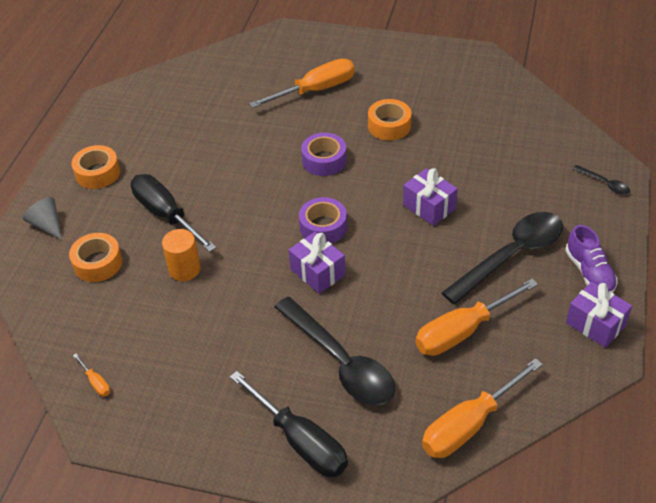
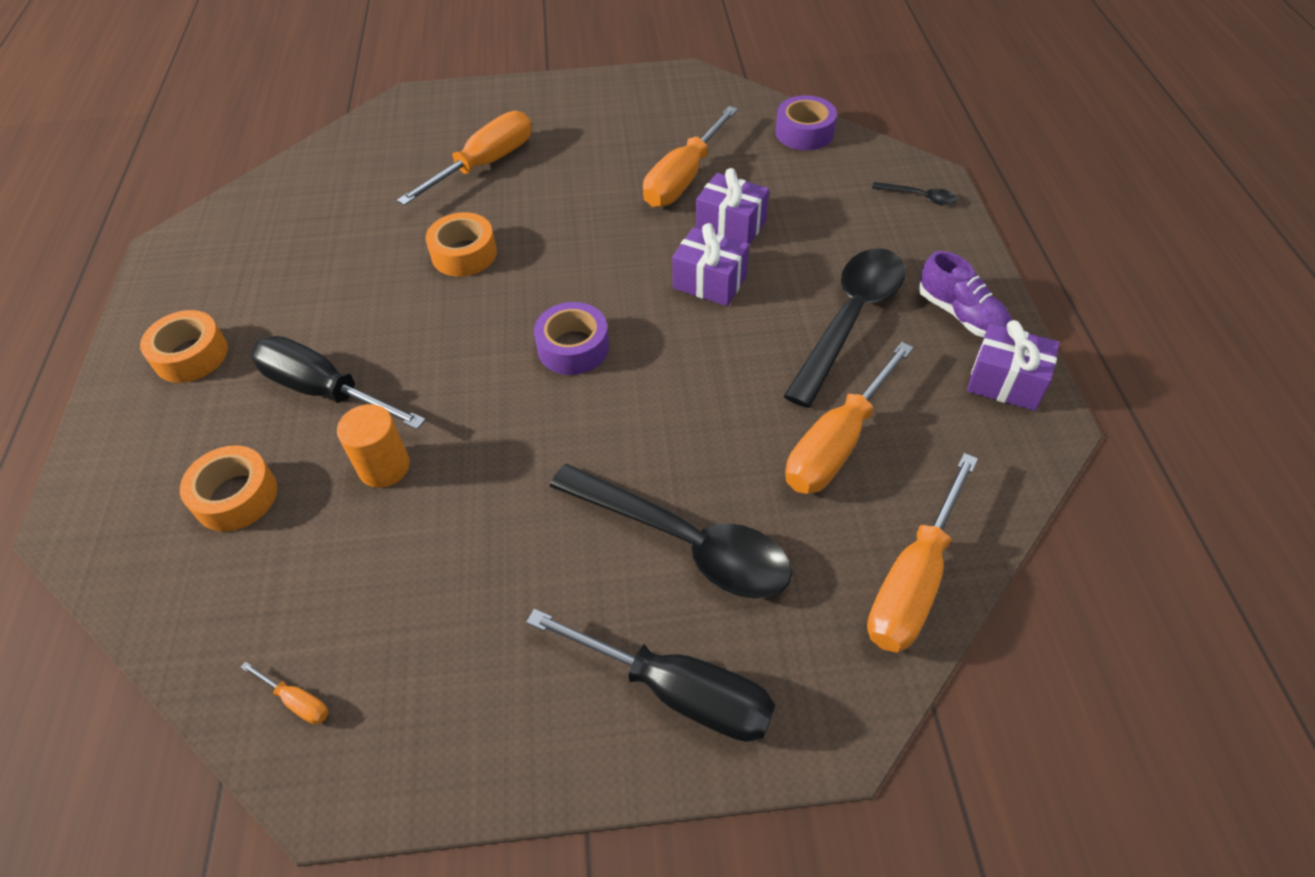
camera: 20 degrees left, 5 degrees up
(47, 225) = (129, 457): grey cone -> none
(317, 272) = (592, 415): purple gift -> purple gift (731, 226)
(324, 160) = (535, 255): purple tape -> purple tape (804, 132)
(389, 126) = (607, 188): orange tape -> orange tape (464, 254)
(443, 131) = (683, 179): none -> orange screwdriver

